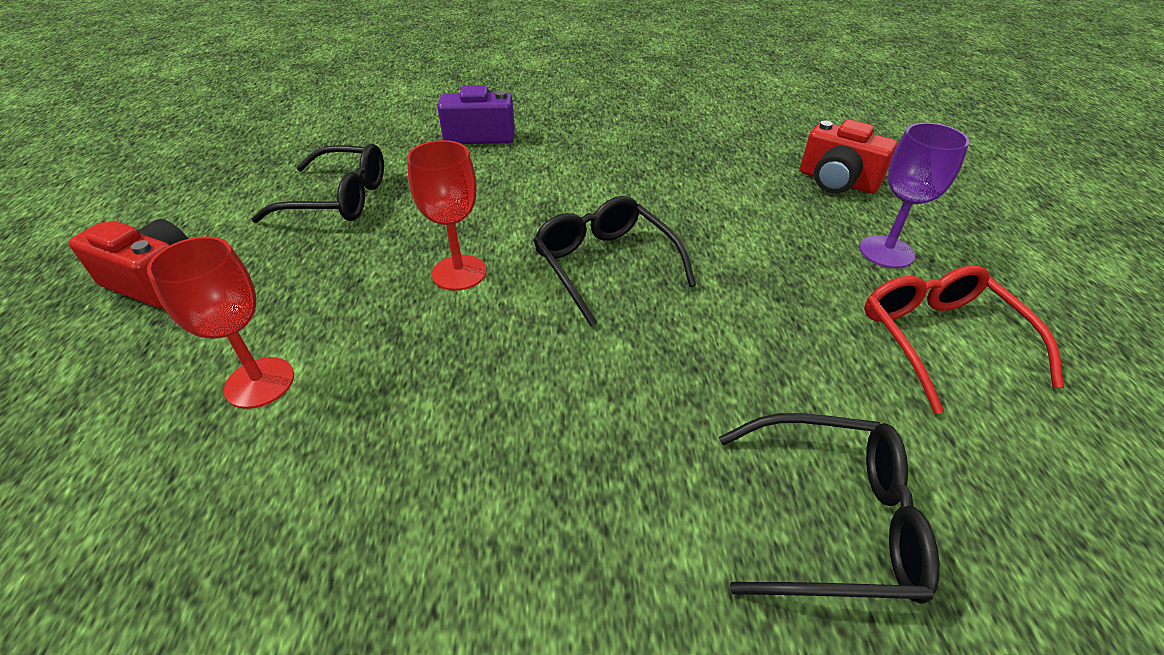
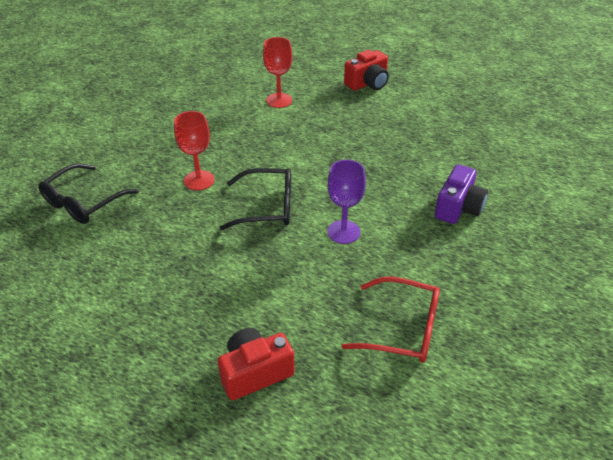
camera: 120 degrees right, 0 degrees up
(338, 199) = (406, 136): black glasses -> none
(459, 273) = (304, 159): red goblet -> red goblet (199, 180)
(886, 252) = (168, 334): purple goblet -> purple goblet (343, 232)
(940, 340) = (98, 299): red glasses -> red glasses (402, 329)

